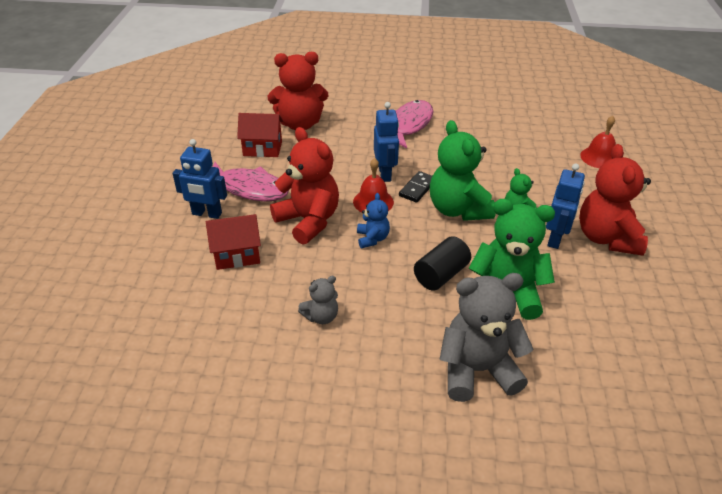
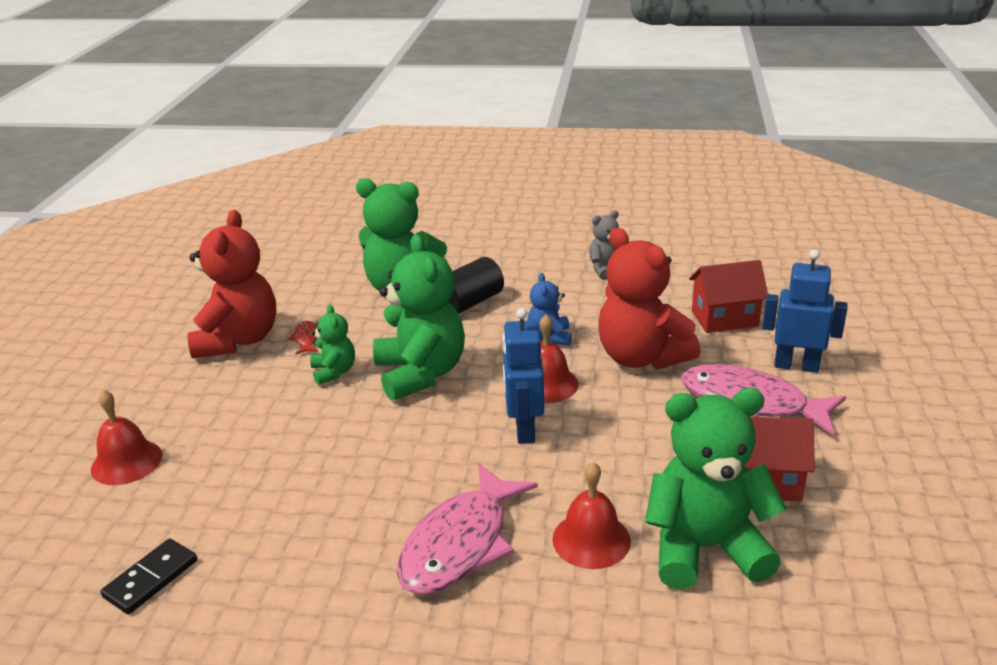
camera: 175 degrees left, 10 degrees down
(300, 124) = (705, 548): red teddy bear -> green teddy bear
(350, 127) = (591, 539): none -> red bell
(417, 188) = (473, 404): black domino -> black domino (151, 579)
(477, 370) = (457, 239): grey teddy bear -> none
(555, 239) = (306, 339): blue robot -> red fish

